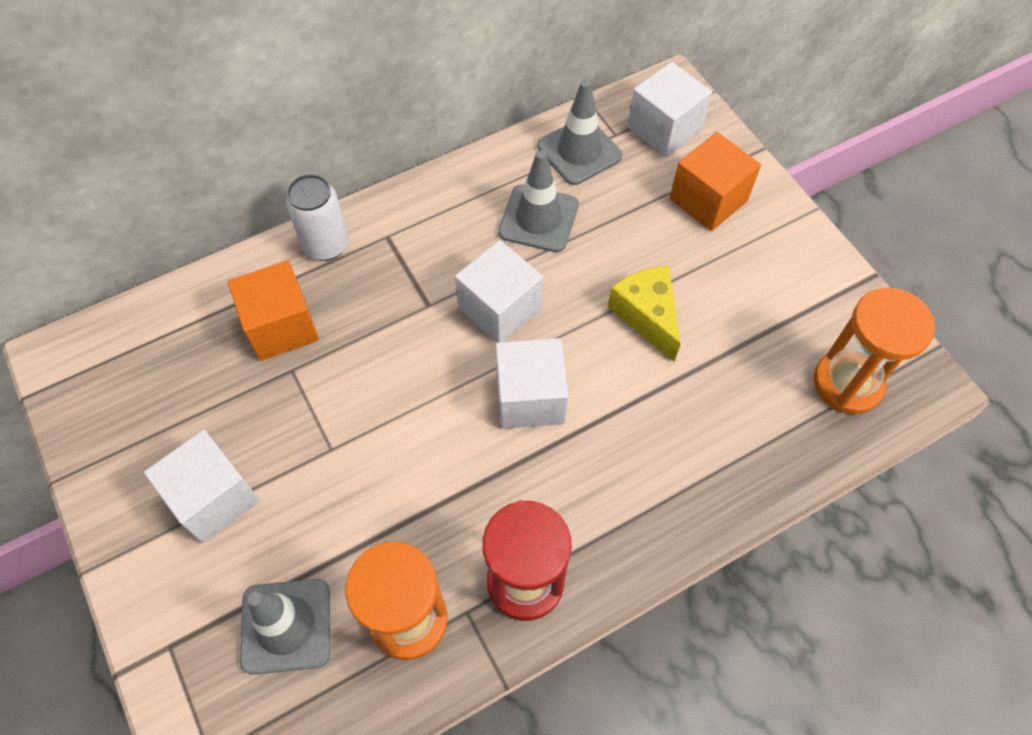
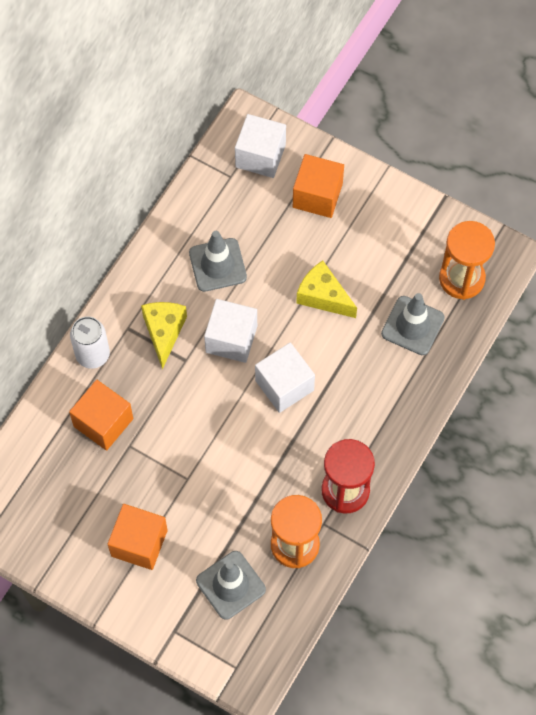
camera: 30 degrees left, 5 degrees up
(214, 498) = (139, 543): white cube -> orange cube
(425, 261) = (164, 332): none -> yellow cheese
(579, 151) = (214, 202): grey traffic cone -> grey traffic cone (412, 325)

